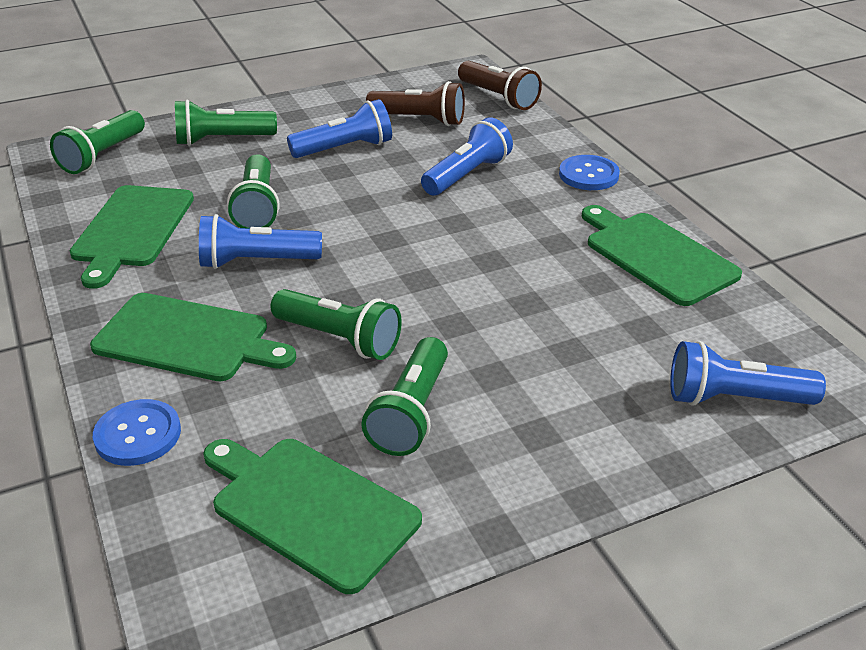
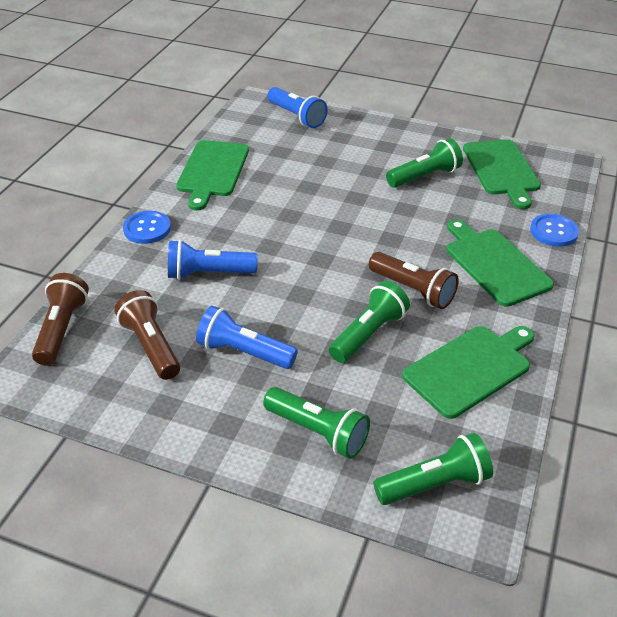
camera: 135 degrees left, 5 degrees up
(256, 262) = (413, 290): blue flashlight -> brown flashlight
(339, 339) = (418, 221): green flashlight -> none

